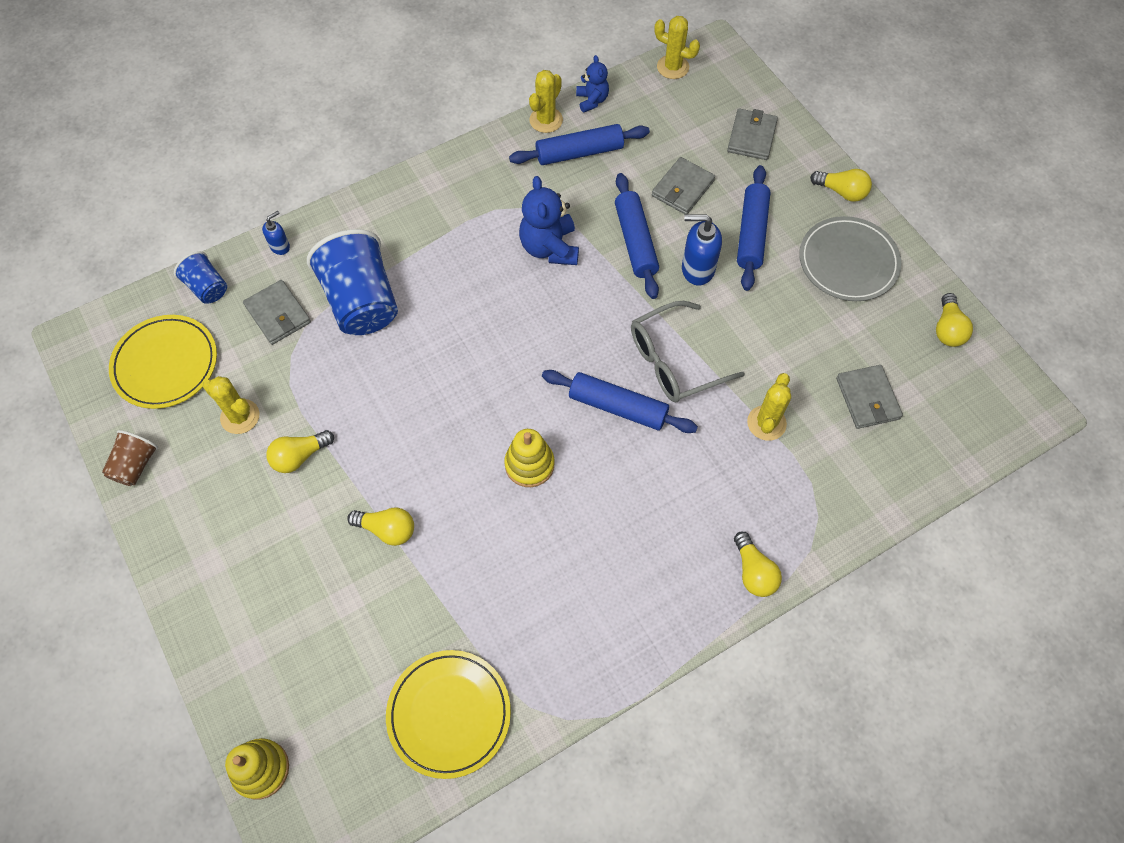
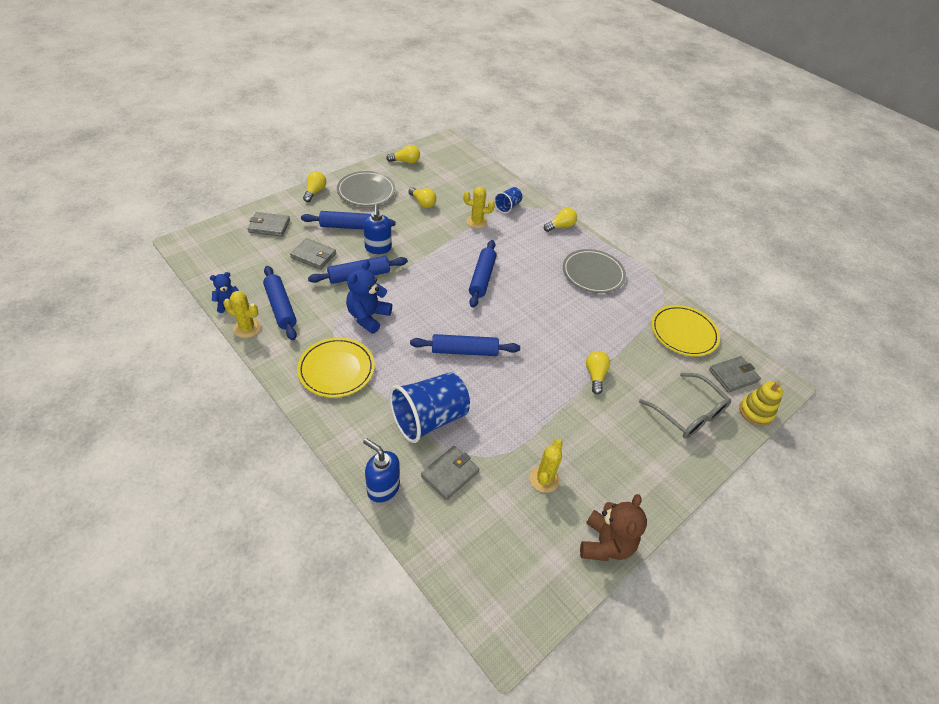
camera: 105 degrees left, 15 degrees down
(135, 465) = (605, 544): brown cup -> brown teddy bear
(165, 364) = (513, 549): yellow plate -> yellow plate (336, 369)
(207, 288) = (432, 536): blue cup -> blue cup (507, 207)
(280, 246) = (383, 488): blue soap dispenser -> blue soap dispenser, size x1.79
(299, 456) = (563, 433): yellow light bulb -> yellow light bulb (422, 203)
(466, 358) = (464, 351): none -> blue rolling pin
(529, 464) = (530, 313): yellow stacking toy -> none
(549, 248) = (368, 317): blue teddy bear -> blue teddy bear turned 135 degrees clockwise
(615, 595) = (593, 273): none -> grey plate
(673, 67) = (199, 263): yellow cactus -> none
(674, 361) = (446, 256): grey glasses -> grey glasses (688, 414)
(867, 398) = (453, 188): grey wallet -> grey wallet (733, 375)

